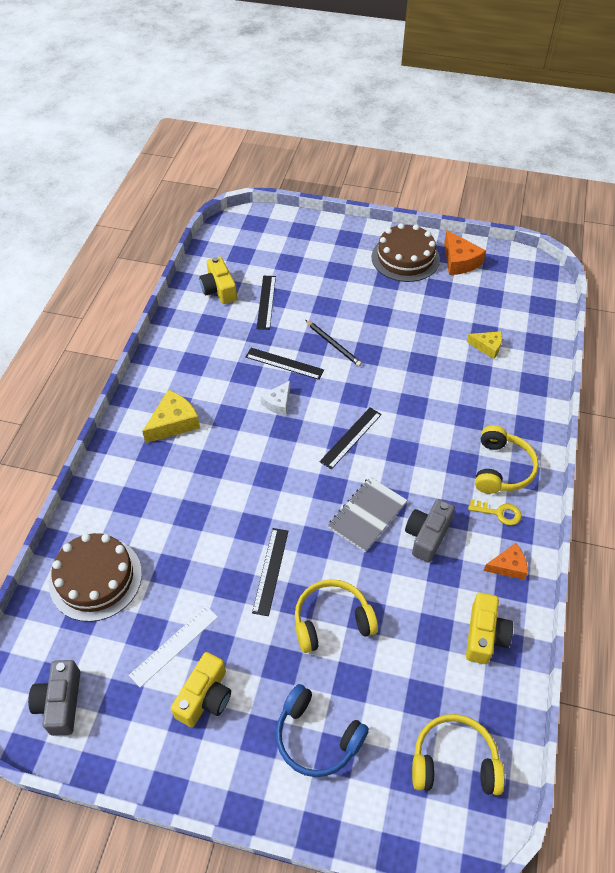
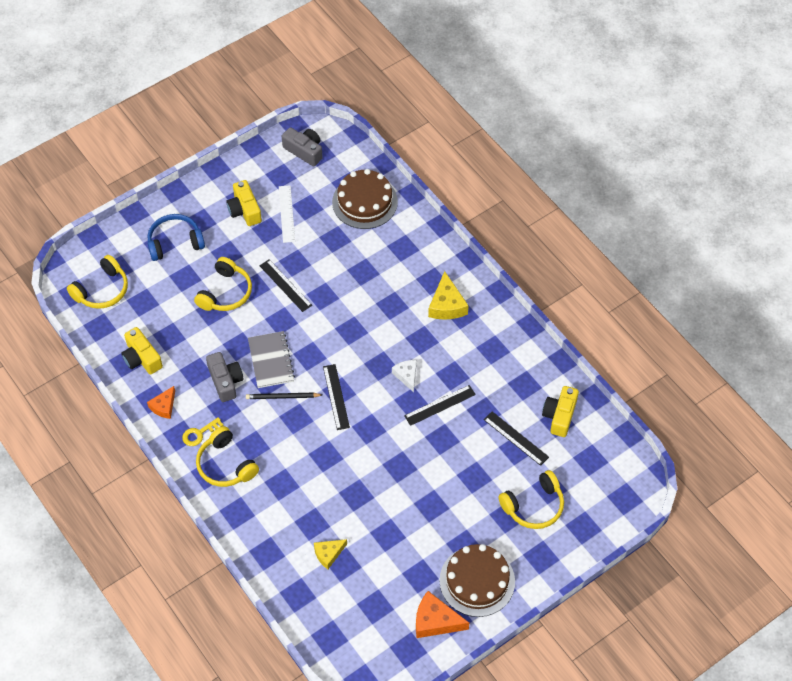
camera: 130 degrees right, 5 degrees up
(219, 289) = (559, 416): yellow camera -> yellow camera turned 90 degrees counterclockwise
(313, 262) = (534, 506): none -> yellow headphones
(333, 344) = (429, 450): black pencil -> black pencil (282, 397)

